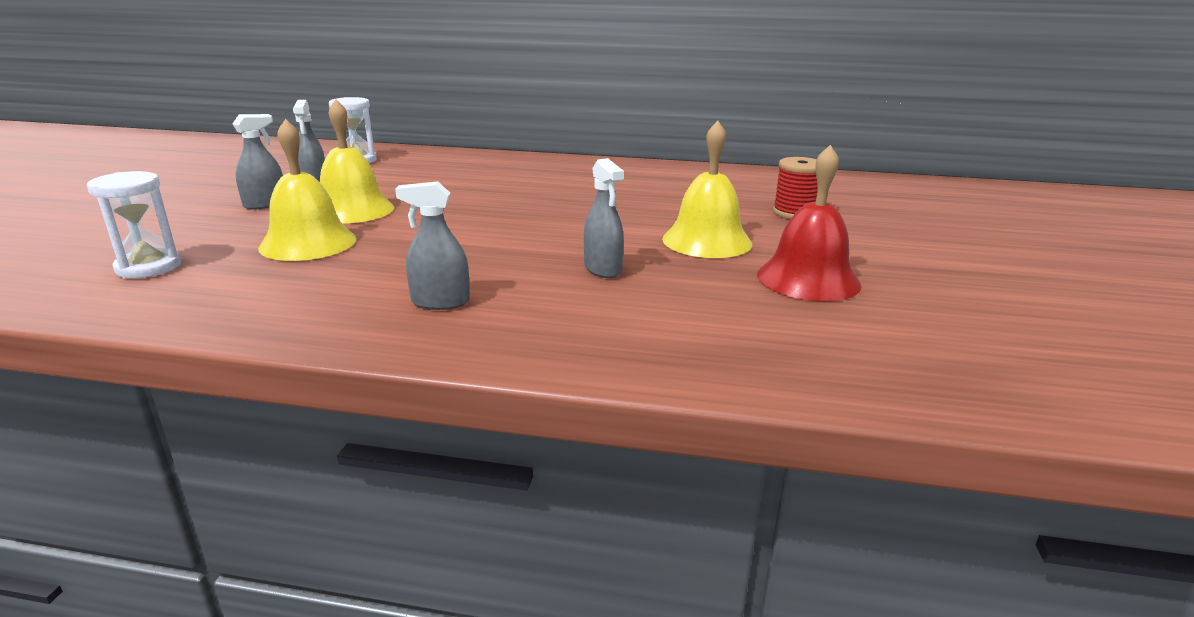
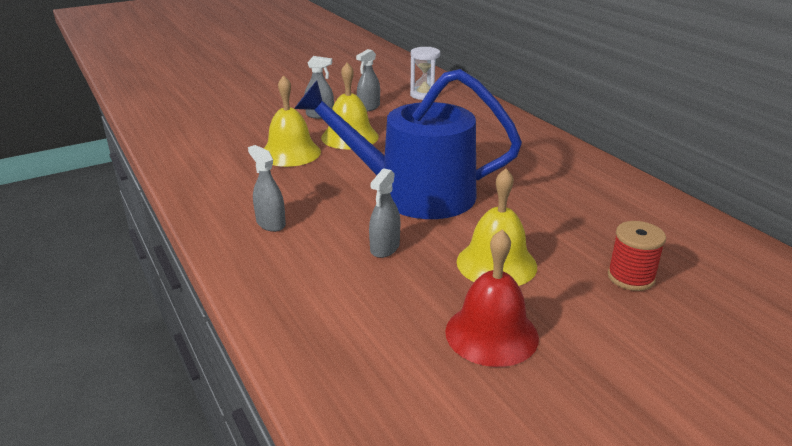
camera: 50 degrees right, 5 degrees up
(149, 267) = (214, 139): white hourglass -> none
(531, 226) = (414, 194): none -> blue watering can

